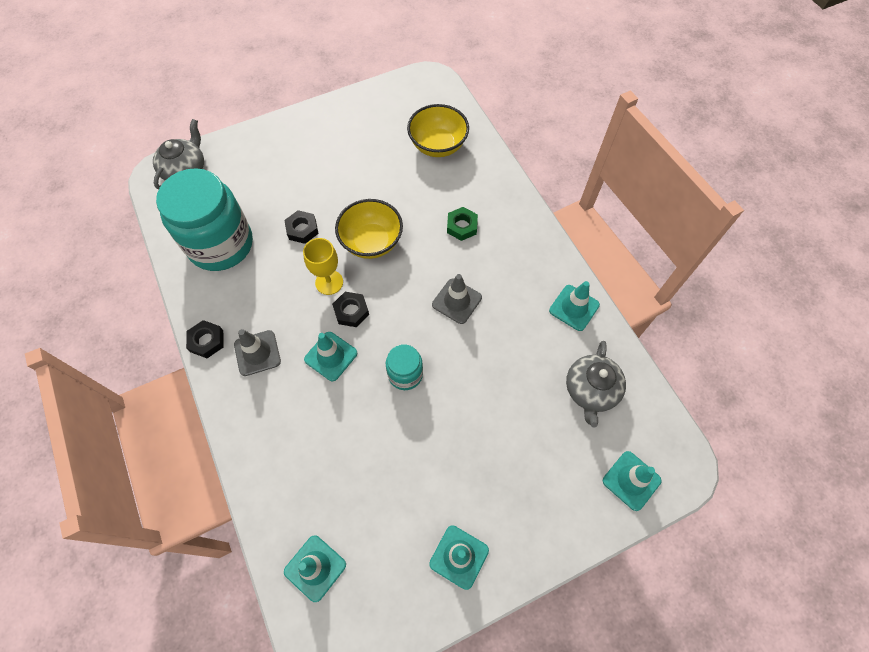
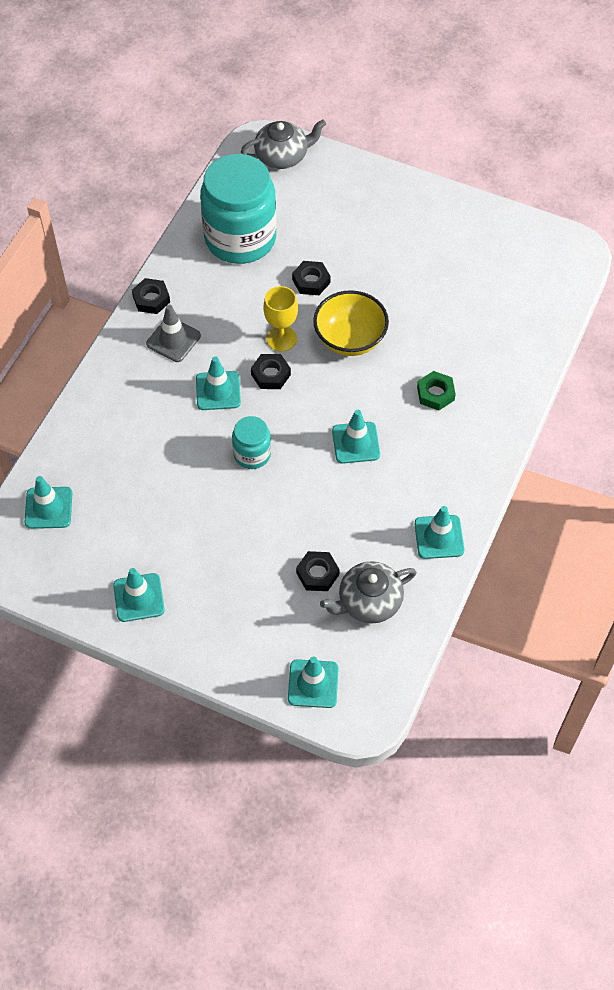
camera: 50 degrees right, 5 degrees down
(438, 145) = (504, 313): yellow bowl -> none
(457, 301) = (356, 443): grey traffic cone -> turquoise traffic cone
(542, 407) = (317, 574): none -> black nut

